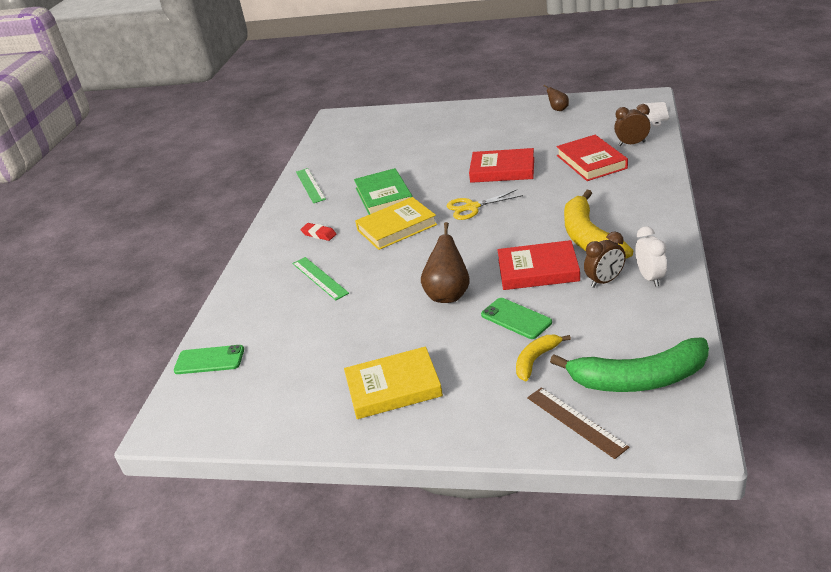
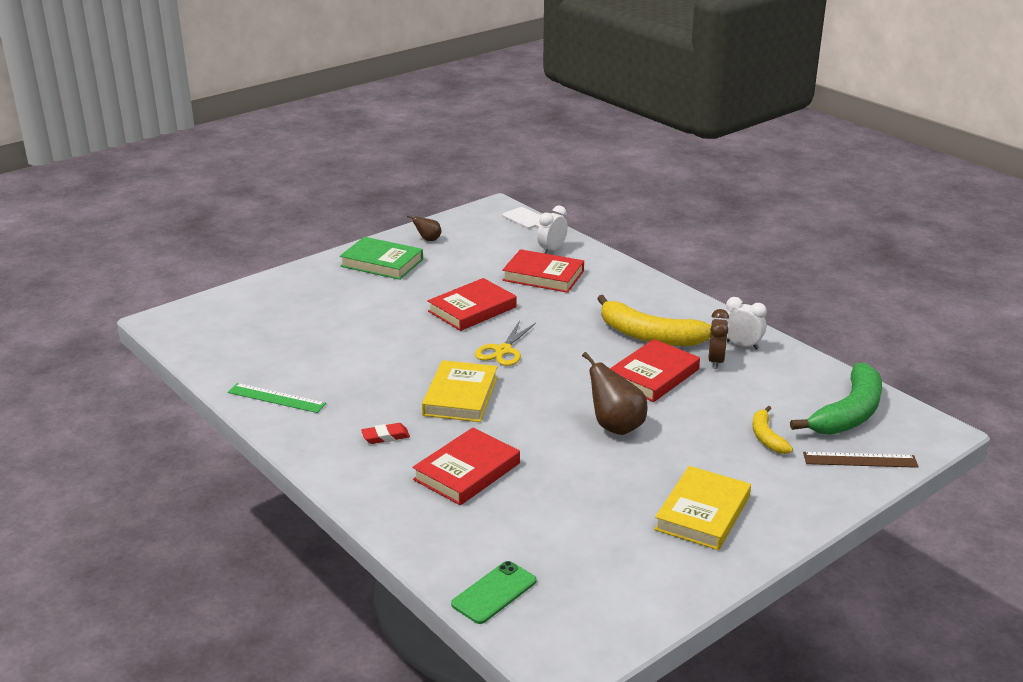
camera: 55 degrees left, 5 degrees down
(319, 278) = (467, 471): green ruler -> red book
(384, 196) = (390, 375): green book -> green book (382, 263)
(516, 319) = (701, 417): green phone -> none
(632, 144) = (552, 250): brown clock -> white clock

